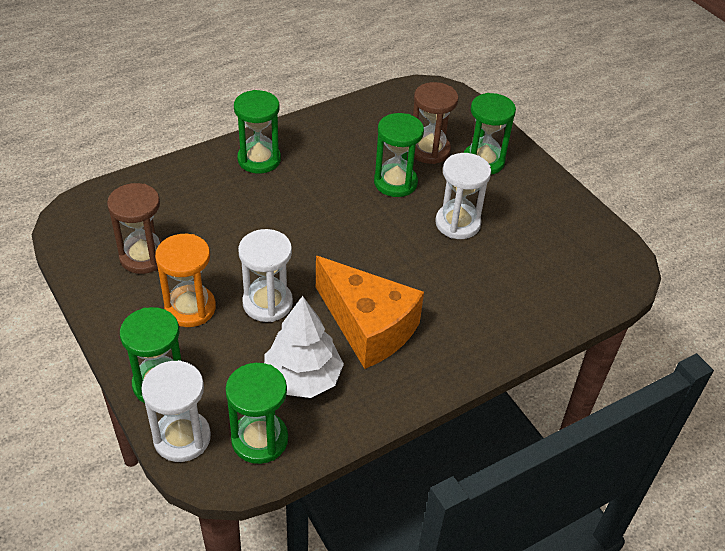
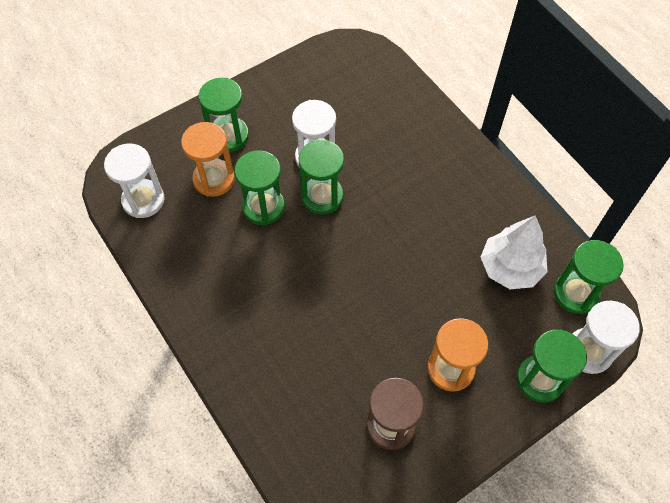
camera: 90 degrees left, 15 degrees up
(259, 159) = (234, 334): green hourglass -> green hourglass (322, 196)
(267, 303) = (434, 303): white hourglass -> white hourglass (143, 200)
(368, 326) = (447, 223): orange cheese -> none
(429, 150) = (214, 179): brown hourglass -> orange hourglass

